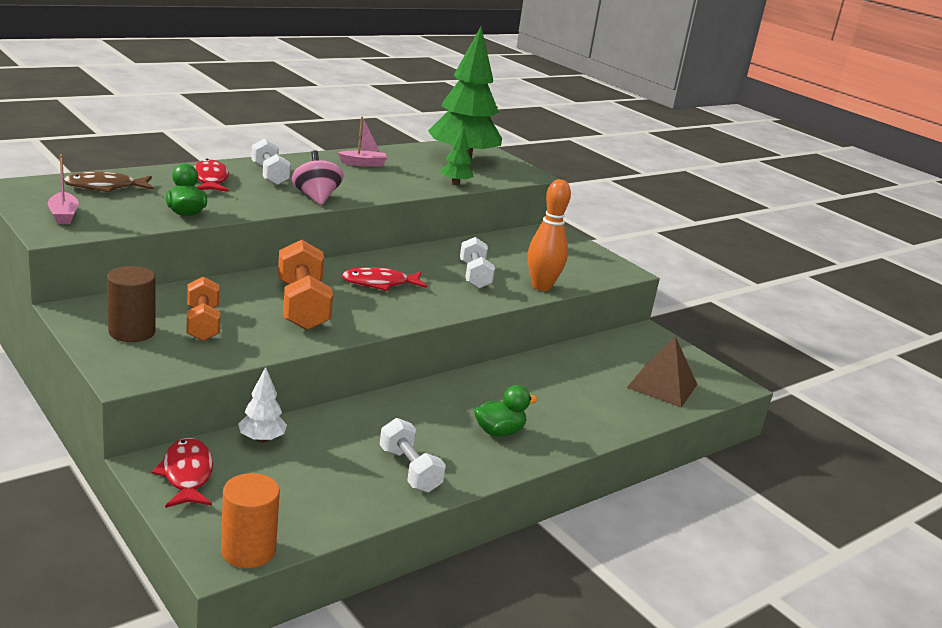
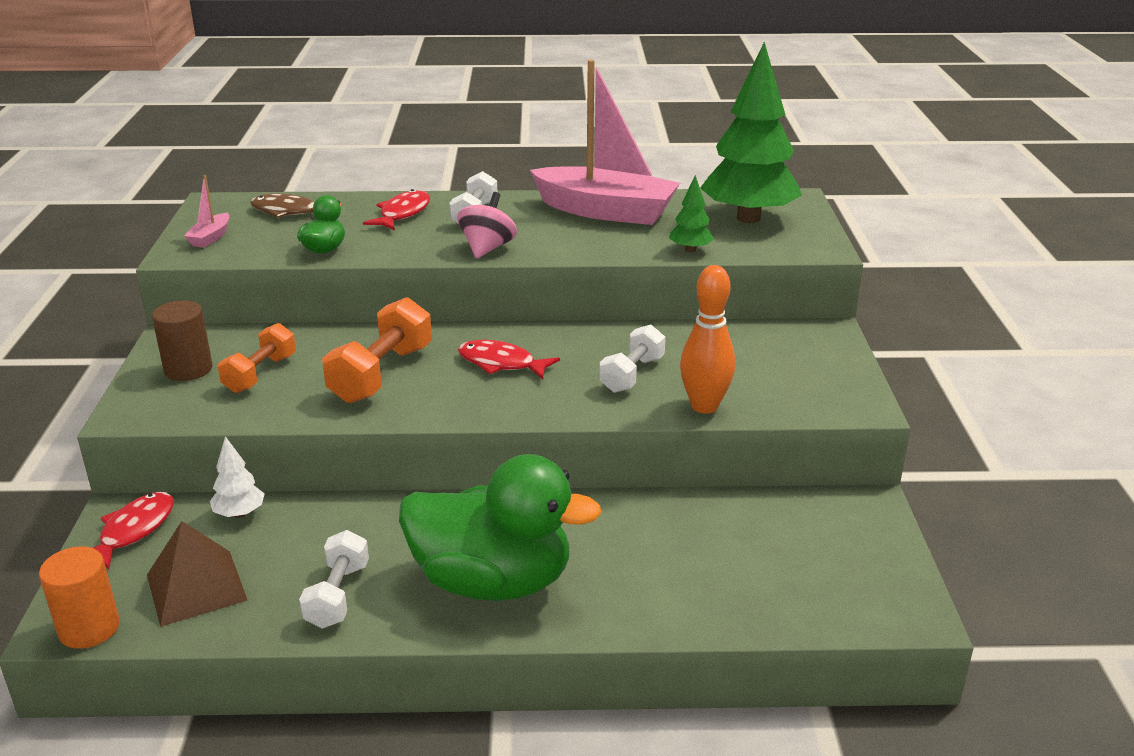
camera: 40 degrees right, 5 degrees up
(363, 164) = (606, 211): pink boat -> pink boat, size x2.49
(499, 432) = (492, 582): green duck -> green duck, size x2.31
(662, 386) = (794, 585): brown pyramid -> brown pyramid (196, 587)

